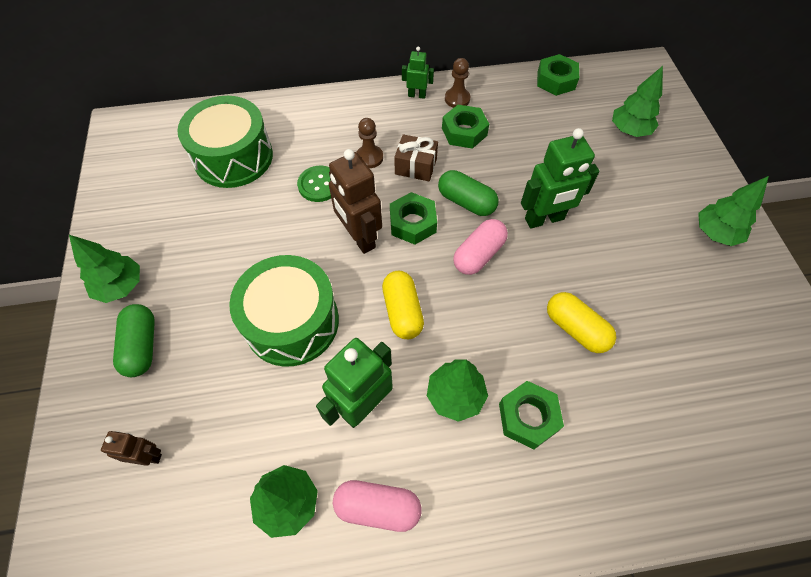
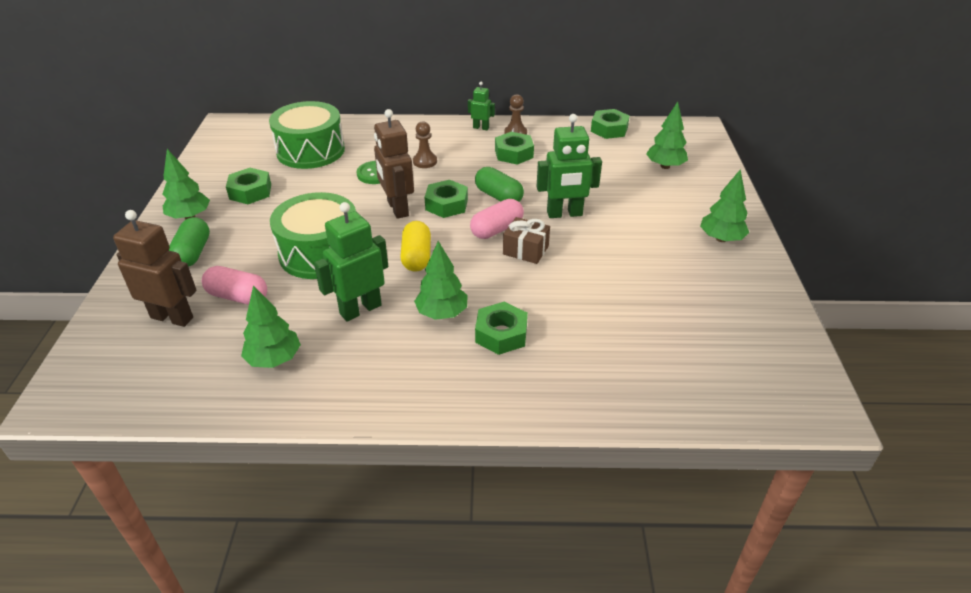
camera: 10 degrees right, 20 degrees down
(148, 456) = (172, 317): brown robot -> brown robot, size x1.87
(182, 234) = (250, 192): none -> green nut
(377, 507) = (348, 372): pink capsule -> pink capsule (237, 296)
(416, 166) = (463, 171): brown gift -> brown gift (525, 250)
(576, 329) = (566, 285): yellow capsule -> none

